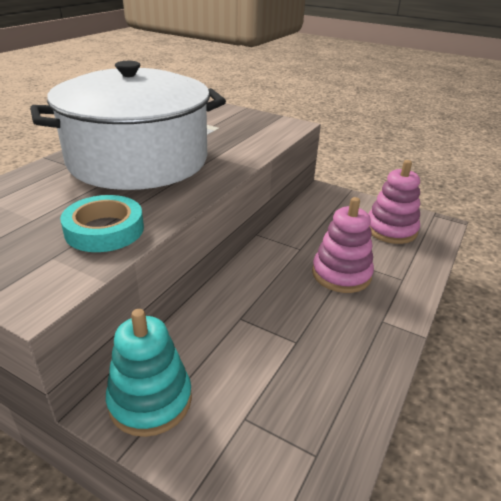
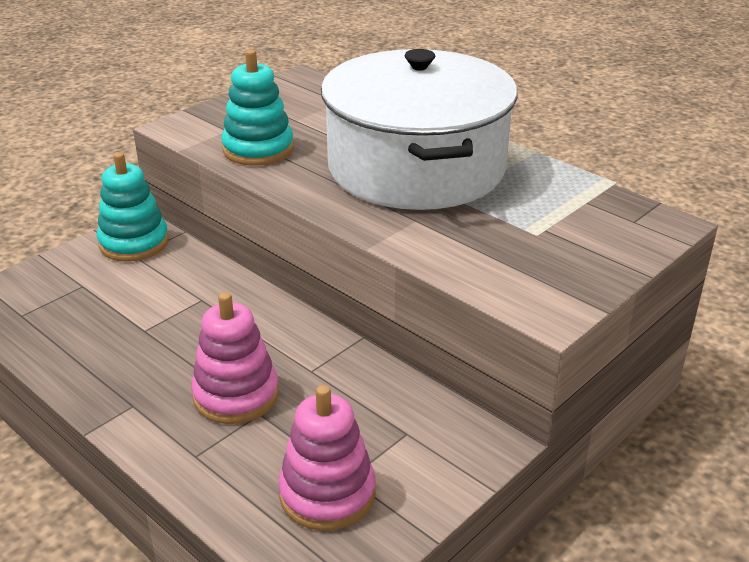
camera: 105 degrees right, 0 degrees up
(104, 230) = (258, 149): turquoise tape -> turquoise stacking toy

